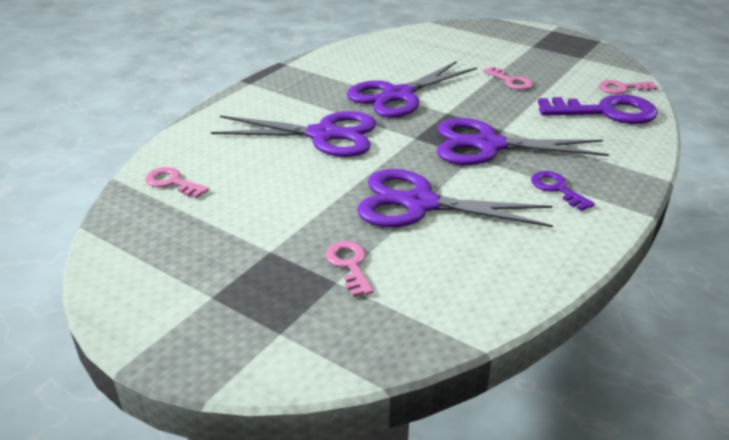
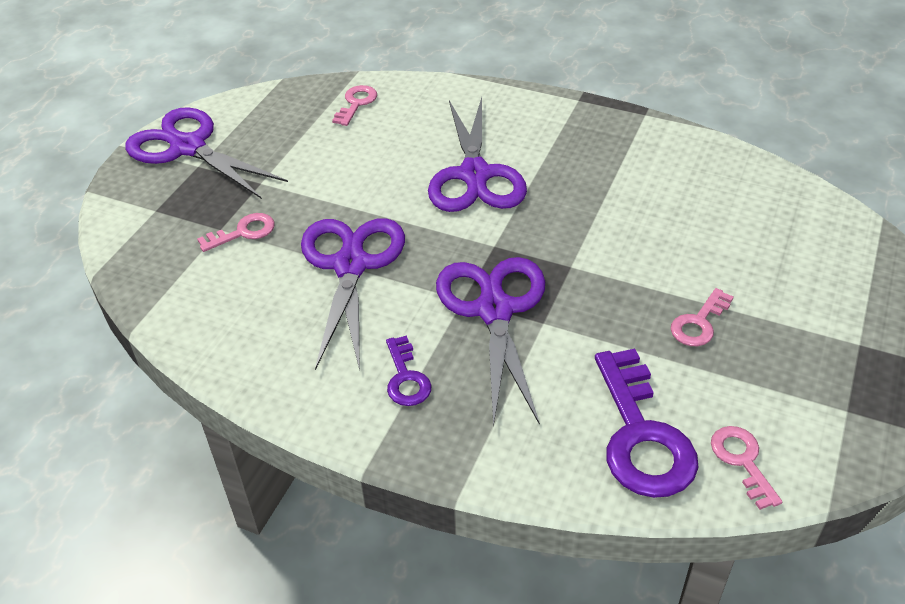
camera: 80 degrees right, 10 degrees up
(398, 95) = (599, 217): purple scissors -> purple scissors (188, 147)
(557, 189) = (406, 378): purple key -> purple key turned 120 degrees clockwise

